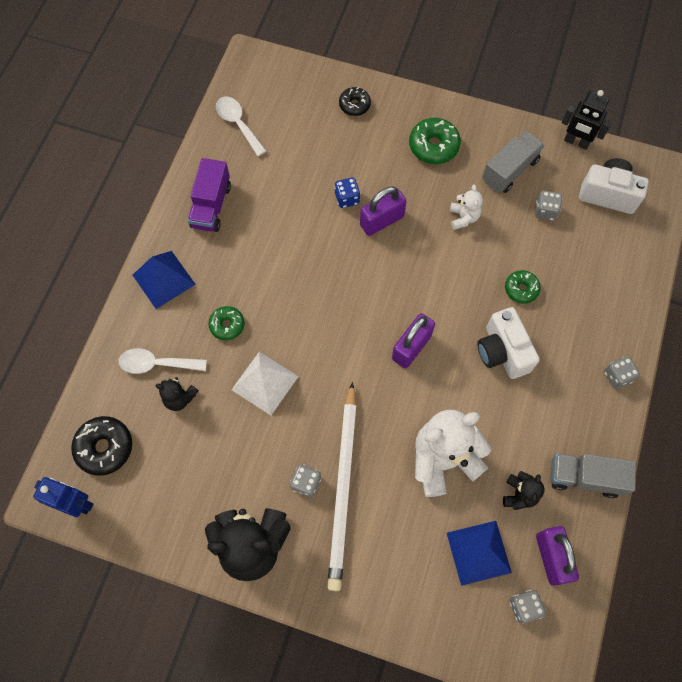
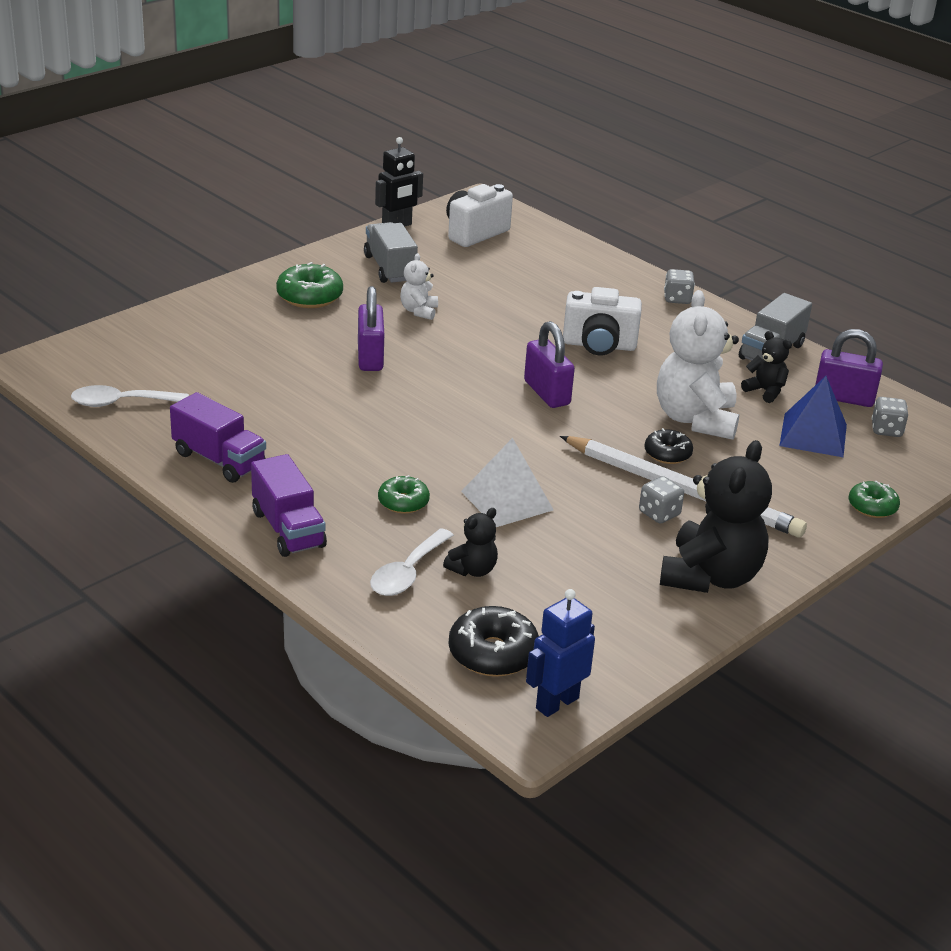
camera: 65 degrees left, 35 degrees down
(164, 279) = (288, 529): blue pyramid -> purple truck
(347, 198) = (316, 368): blue dice -> none
(354, 105) = (195, 322): black donut -> black donut (667, 454)
(463, 218) = (419, 311): white teddy bear -> white teddy bear turned 105 degrees counterclockwise
(521, 289) = (536, 311): green donut -> green donut (872, 507)
(545, 211) = (459, 268): grey dice -> none

